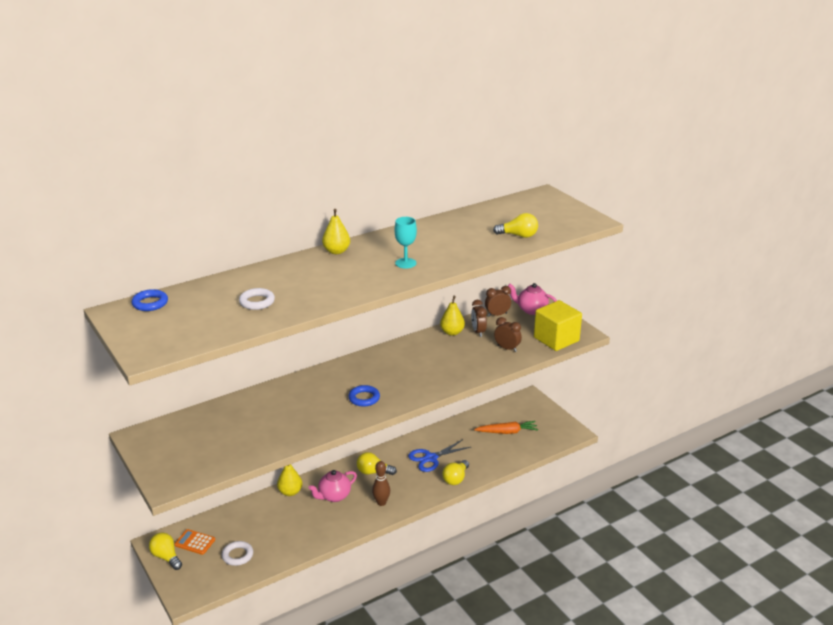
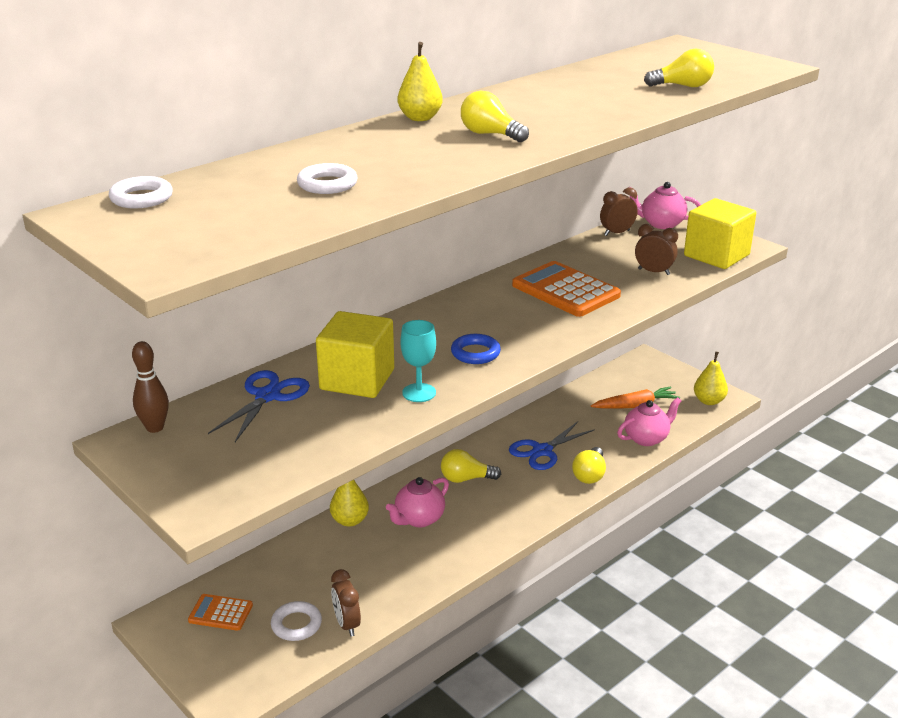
camera: 10 degrees left, 0 degrees up
(150, 303) = (141, 198): blue ring -> white ring
(166, 557) = (179, 642): yellow light bulb -> yellow light bulb (490, 134)
(228, 415) = (267, 396): none -> blue scissors
(285, 409) = (357, 379): none -> yellow cube
(381, 502) = (494, 520): brown bowling pin -> brown bowling pin (155, 428)
(405, 263) = (538, 125): turquoise goblet -> turquoise goblet (419, 393)
(441, 357) = (565, 290): none -> orange calculator
(452, 332) = (564, 259): yellow pear -> yellow pear (709, 401)
(478, 332) = (601, 255): brown clock -> brown clock (347, 624)
(505, 457) = (646, 438): none -> pink teapot

